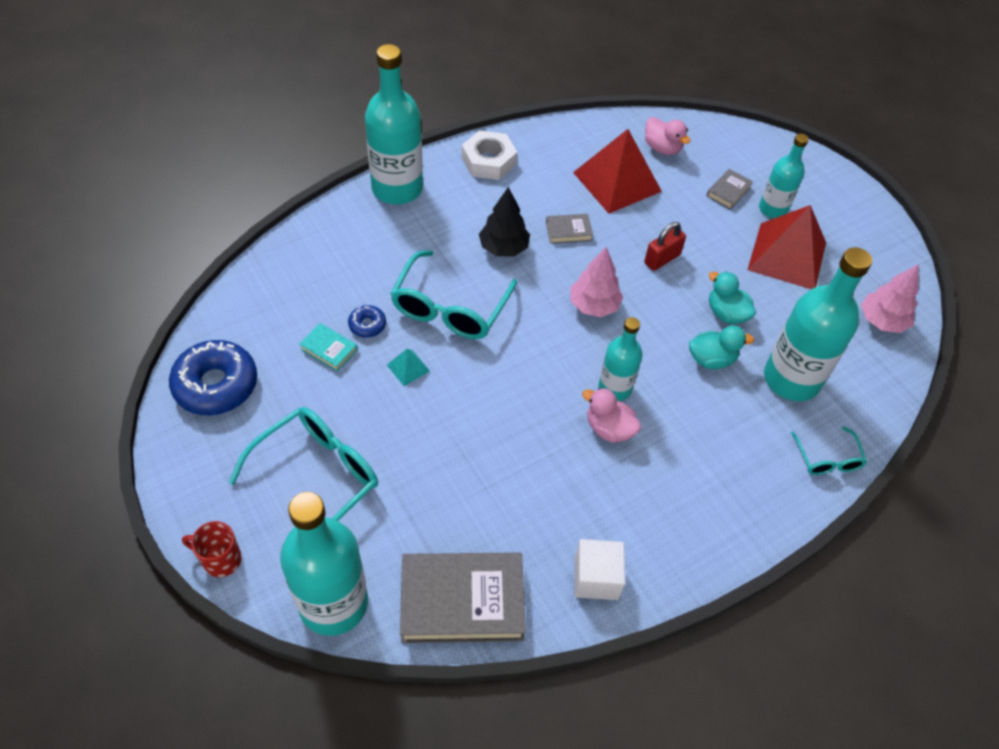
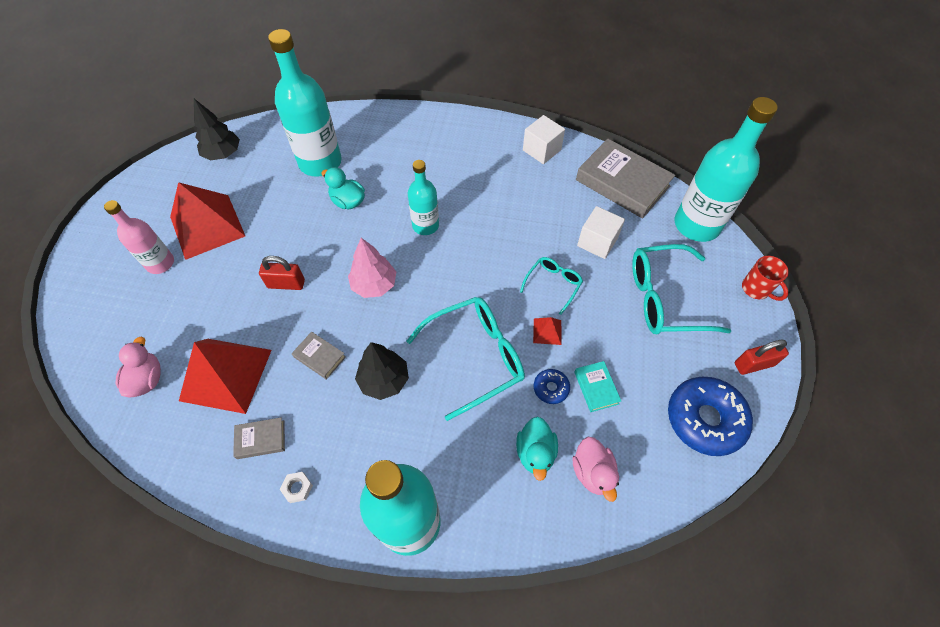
camera: 135 degrees left, 5 degrees up
(189, 467) = (754, 364): none -> red padlock
(408, 368) = (547, 331): turquoise pyramid -> red pyramid
(431, 494) = (597, 242): none -> white cube
(488, 161) = (297, 488): white nut -> white nut, size x0.45
(609, 428) = (456, 207): pink duck -> pink duck (592, 472)
(726, 313) = (300, 220): turquoise duck -> turquoise duck (535, 453)
(728, 192) = (165, 300): grey book -> grey book (261, 439)
(773, 209) = (160, 263): turquoise bottle -> pink bottle
(827, 459) = (360, 120): turquoise glasses -> turquoise glasses (553, 284)
(882, 321) = (223, 154): pink tree -> black tree

